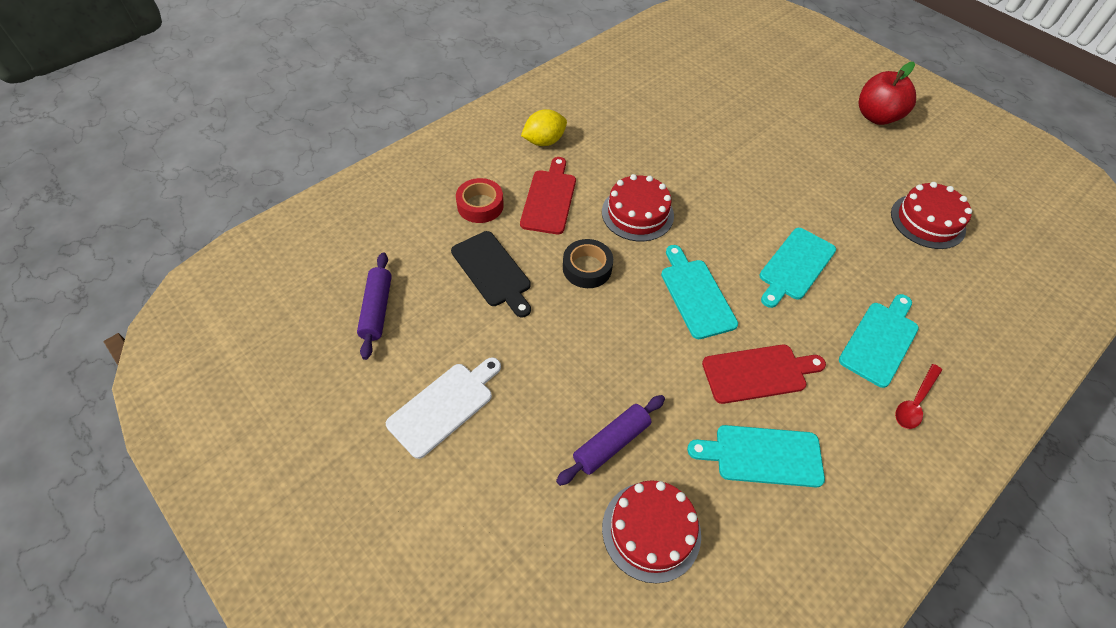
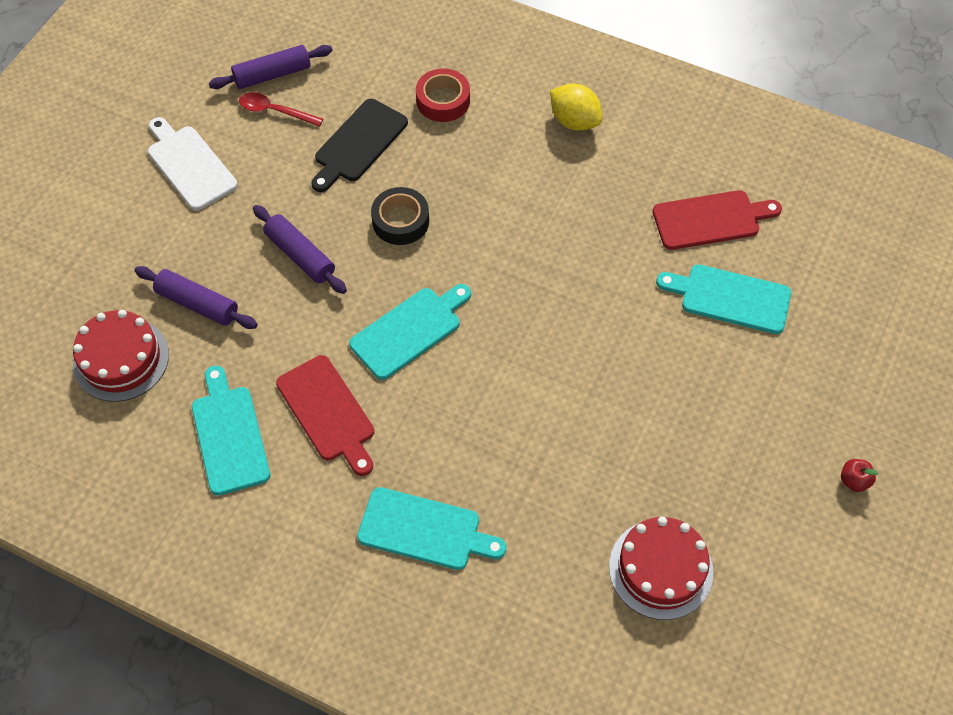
camera: 70 degrees right, 5 degrees up
(444, 406) = (190, 165): white cutting board -> white cutting board turned 150 degrees counterclockwise
(549, 199) = (484, 156): red cutting board -> red cutting board (711, 220)
(591, 347) = (300, 255): none -> purple rolling pin
(637, 213) = (505, 244): red cake -> none
(795, 266) = (500, 422): turquoise cutting board -> turquoise cutting board (730, 298)
(876, 116) = (854, 480): red apple -> red apple, size x0.41
(915, 402) = (351, 576): red spoon -> red spoon (275, 111)

